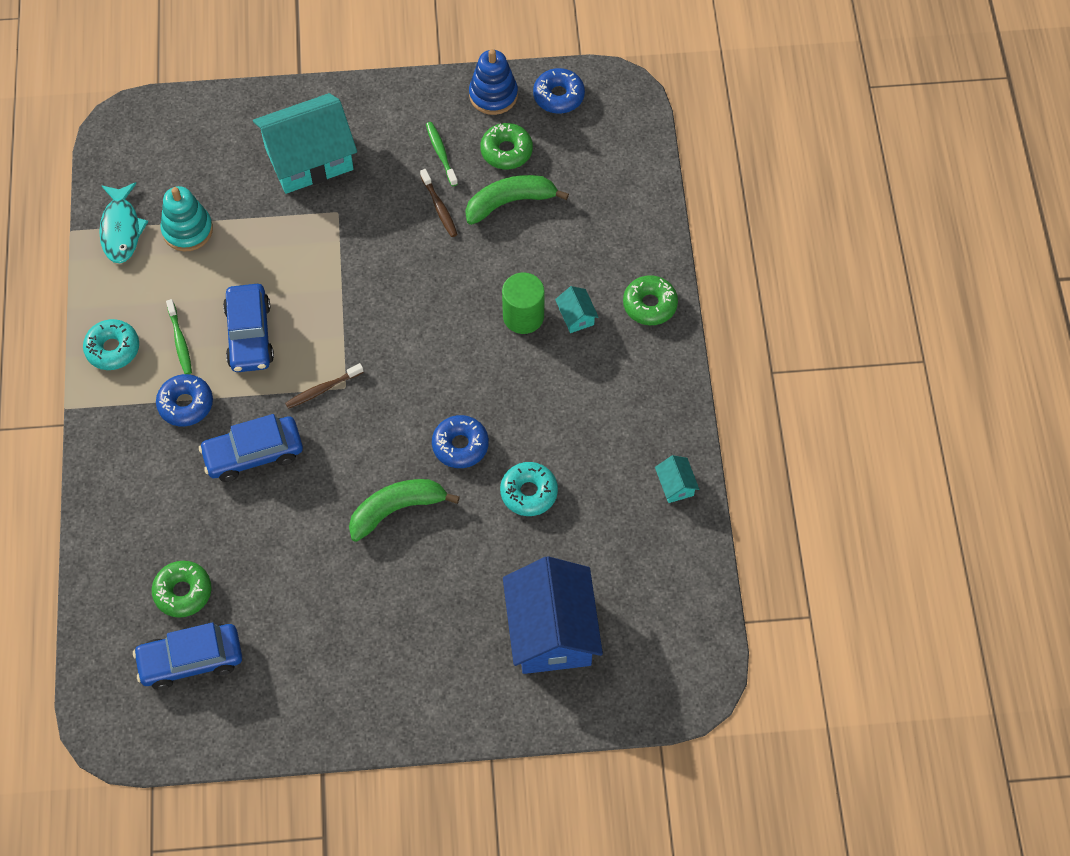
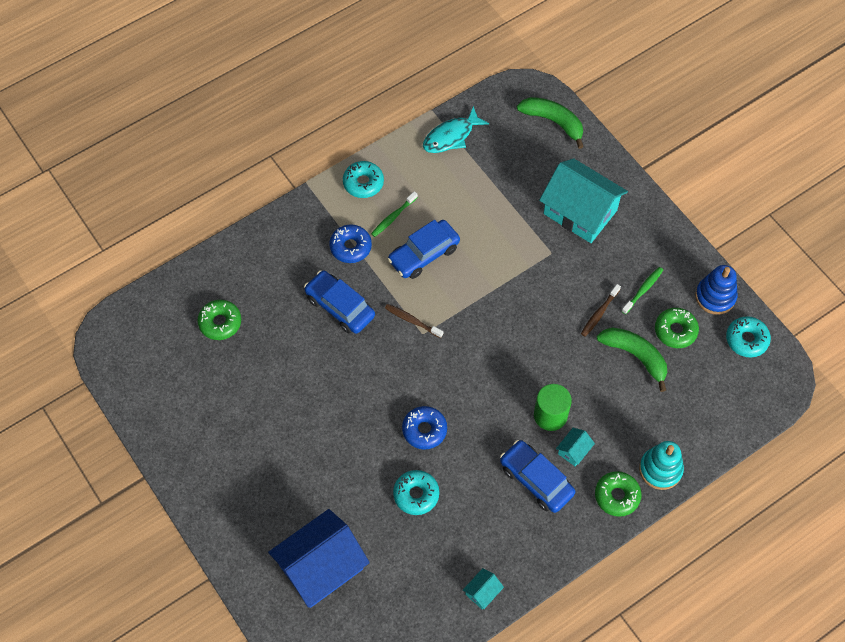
camera: 60 degrees right, 0 degrees up
(187, 230) = (476, 173): turquoise stacking toy -> turquoise stacking toy (660, 469)
(191, 660) = (177, 354): blue car -> blue car (536, 480)
(396, 509) = (352, 416): green banana -> green banana (553, 122)
(558, 96) = (746, 340): blue donut -> turquoise donut

